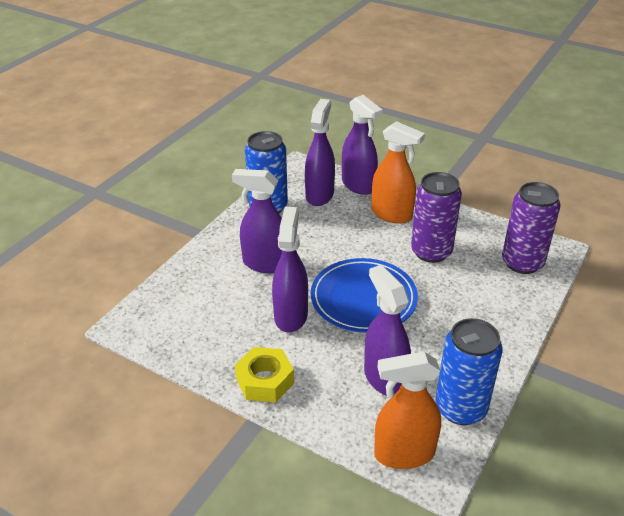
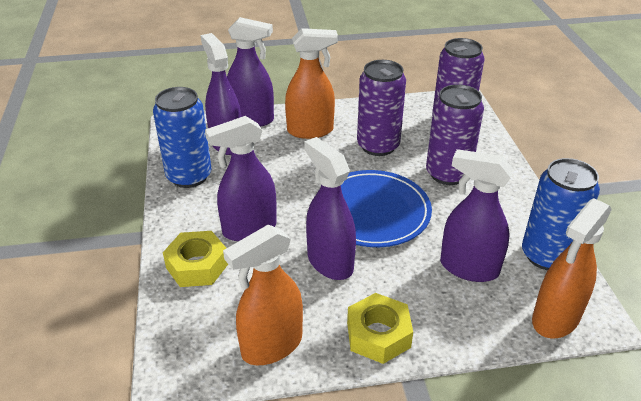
camera: 40 degrees left, 0 degrees up
(194, 345) = (271, 346): none -> orange spray bottle
(208, 270) = (197, 266): none -> yellow nut
(461, 302) = (448, 174): none -> purple can

